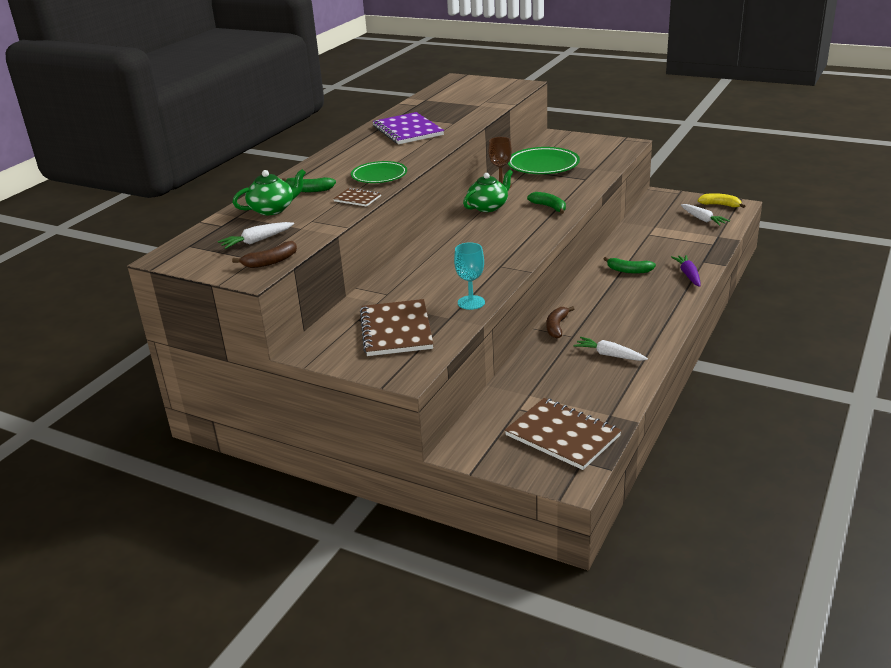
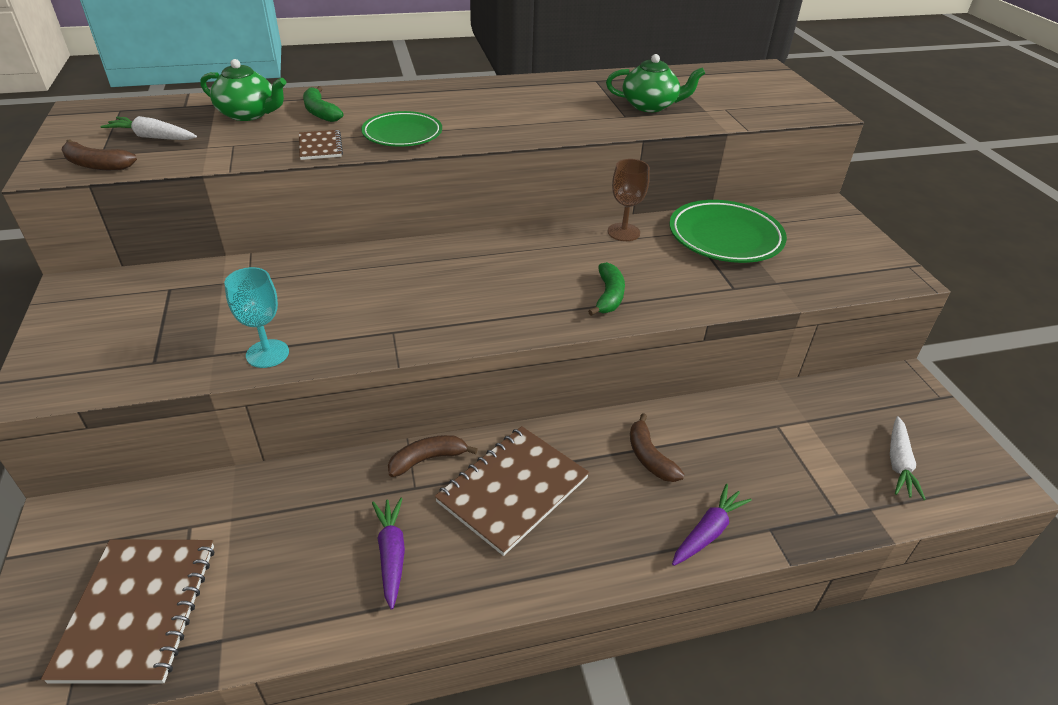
camera: 45 degrees right, 10 degrees up
(396, 330) = (155, 328): brown notebook -> brown notebook (513, 490)
(407, 130) = (561, 100): purple notebook -> none
(488, 207) = (553, 249): green teapot -> green teapot (650, 106)
(609, 355) = (391, 554): white carrot -> purple carrot
(629, 271) = (649, 457): green banana -> brown banana
(720, 205) = (971, 462): yellow banana -> none

